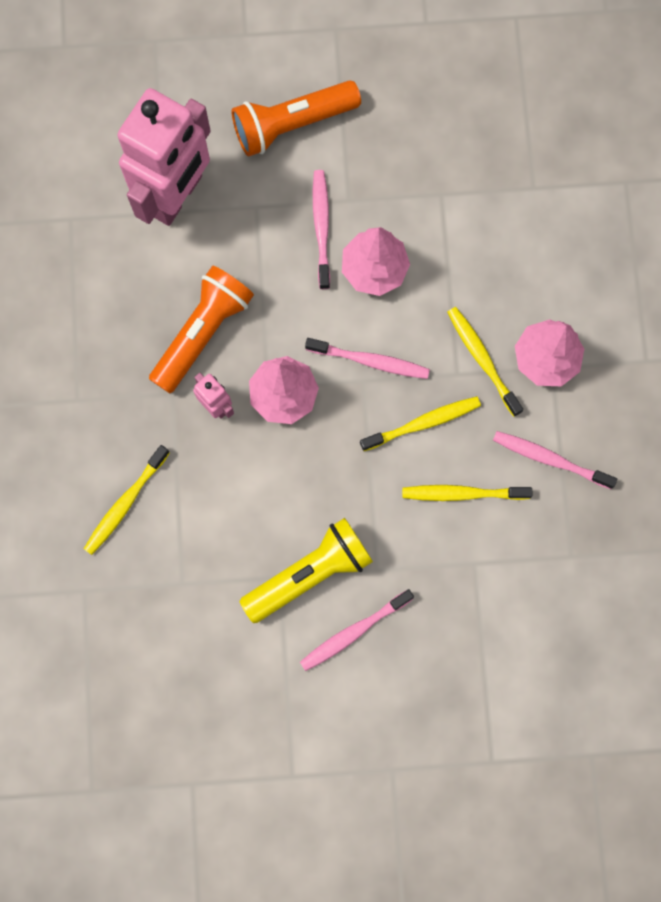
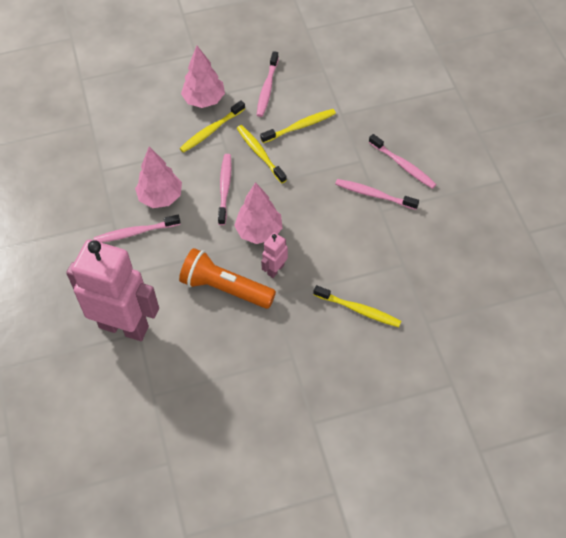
camera: 100 degrees left, 20 degrees down
(292, 124) = (59, 264): orange flashlight -> none
(310, 574) = (374, 195): yellow flashlight -> pink toothbrush
(462, 493) = (300, 126): yellow toothbrush -> yellow toothbrush turned 105 degrees counterclockwise

